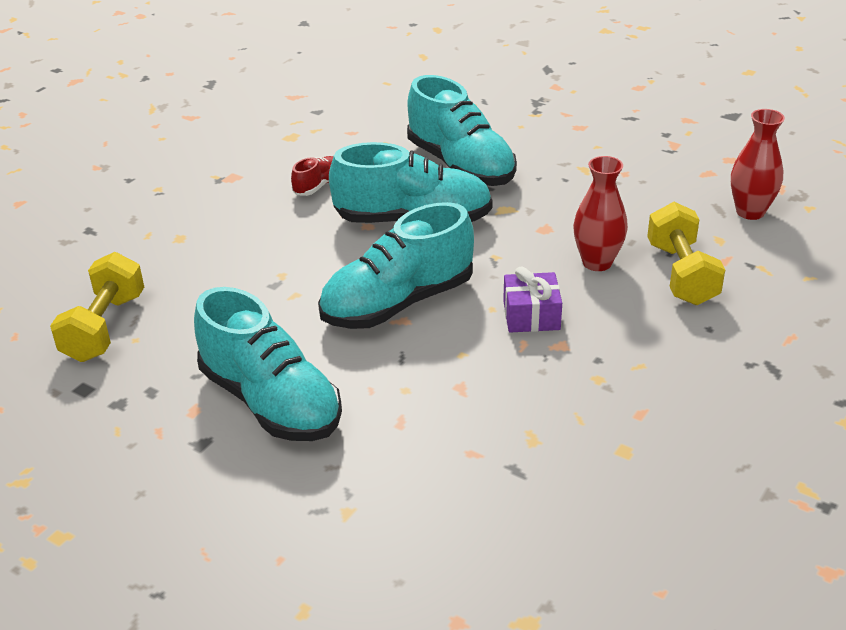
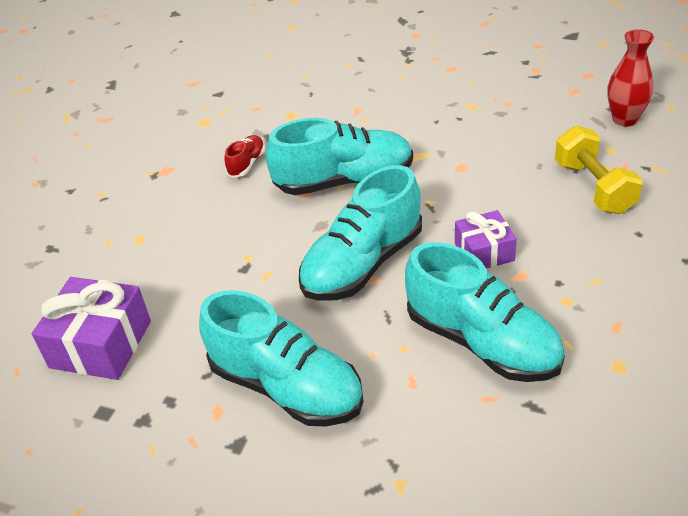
camera: 10 degrees left, 5 degrees up
(104, 327) = (101, 344): yellow dumbbell -> purple gift
(460, 165) = (365, 122): turquoise shoe -> turquoise shoe (482, 342)
(597, 262) = (519, 190): red vase -> none

